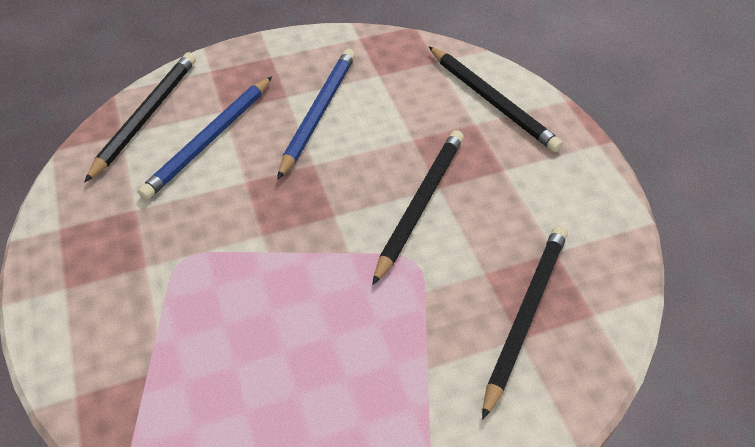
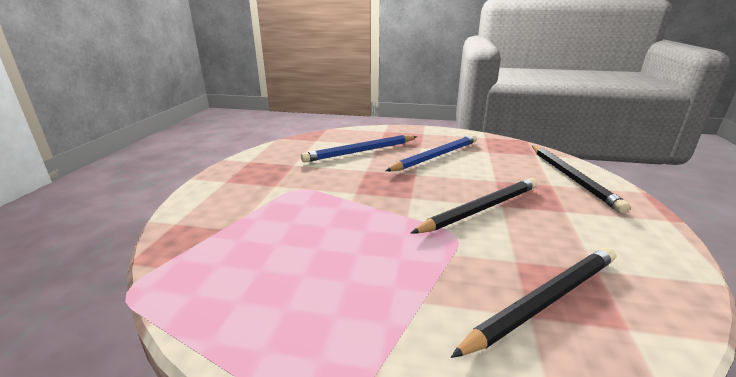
camera: 30 degrees right, 25 degrees down
(145, 116) = (334, 137): black pencil -> none

